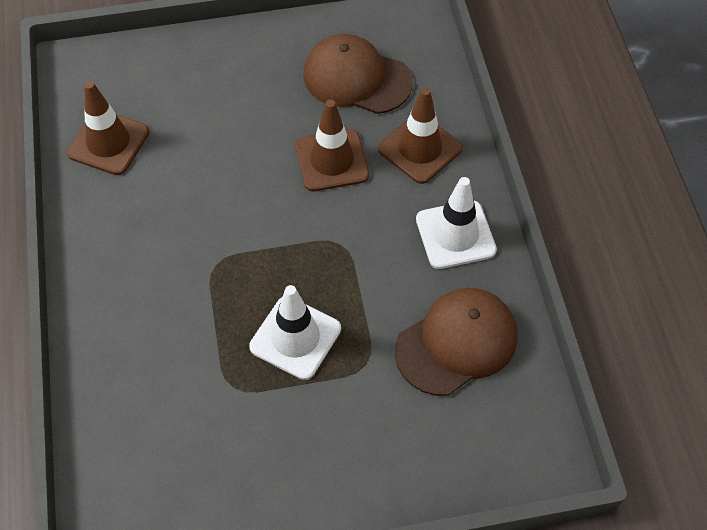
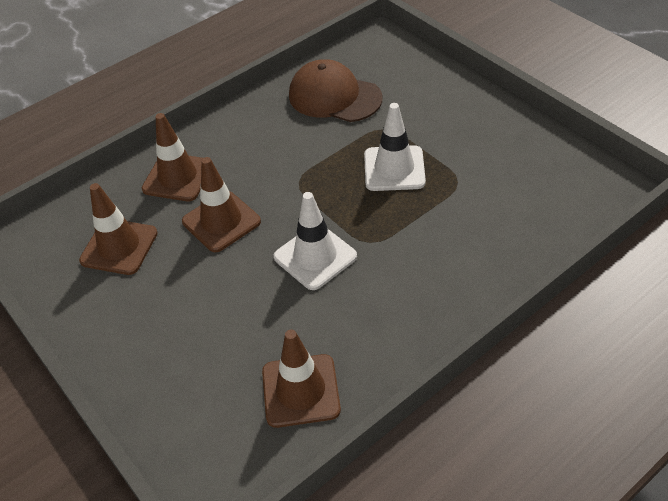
camera: 115 degrees left, 10 degrees down
(356, 78) = (119, 247): brown cap -> brown traffic cone
(455, 235) = (248, 129): white traffic cone -> white traffic cone (315, 257)

